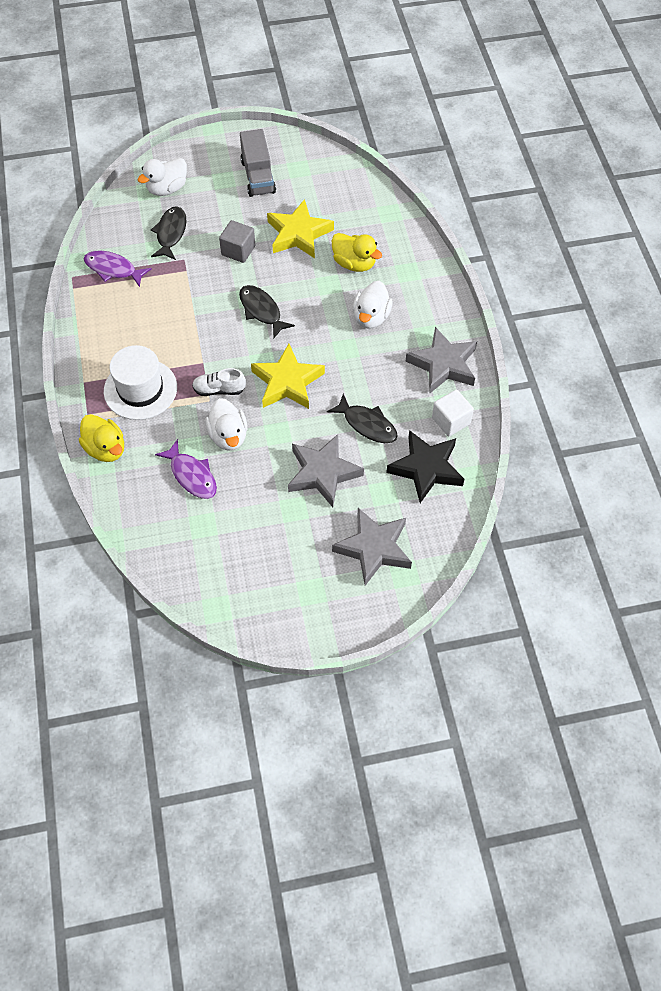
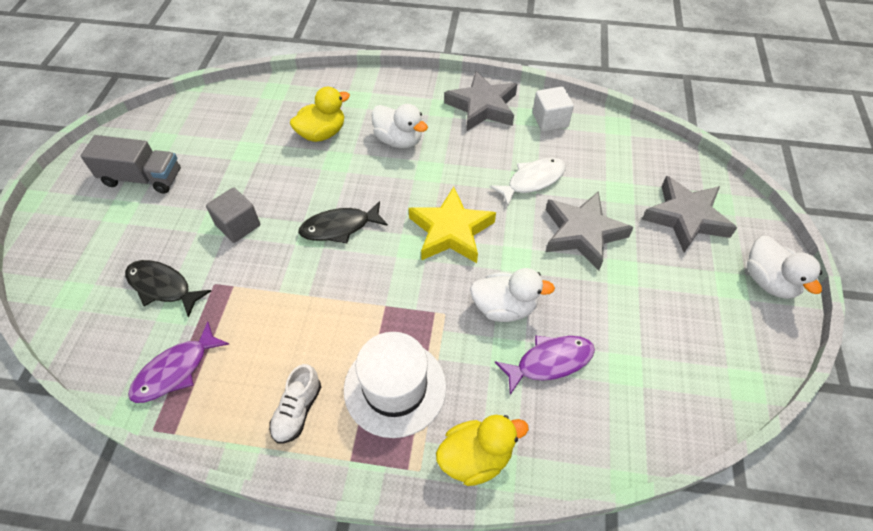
camera: 70 degrees left, 5 degrees down
(167, 188) = (86, 272): white duck -> white duck (768, 281)
(219, 389) = (433, 299): white shoe -> white shoe (297, 410)
(298, 234) = (252, 166): yellow star -> none
(367, 424) = (532, 181): black fish -> white fish
(426, 468) = (600, 152): black star -> none

